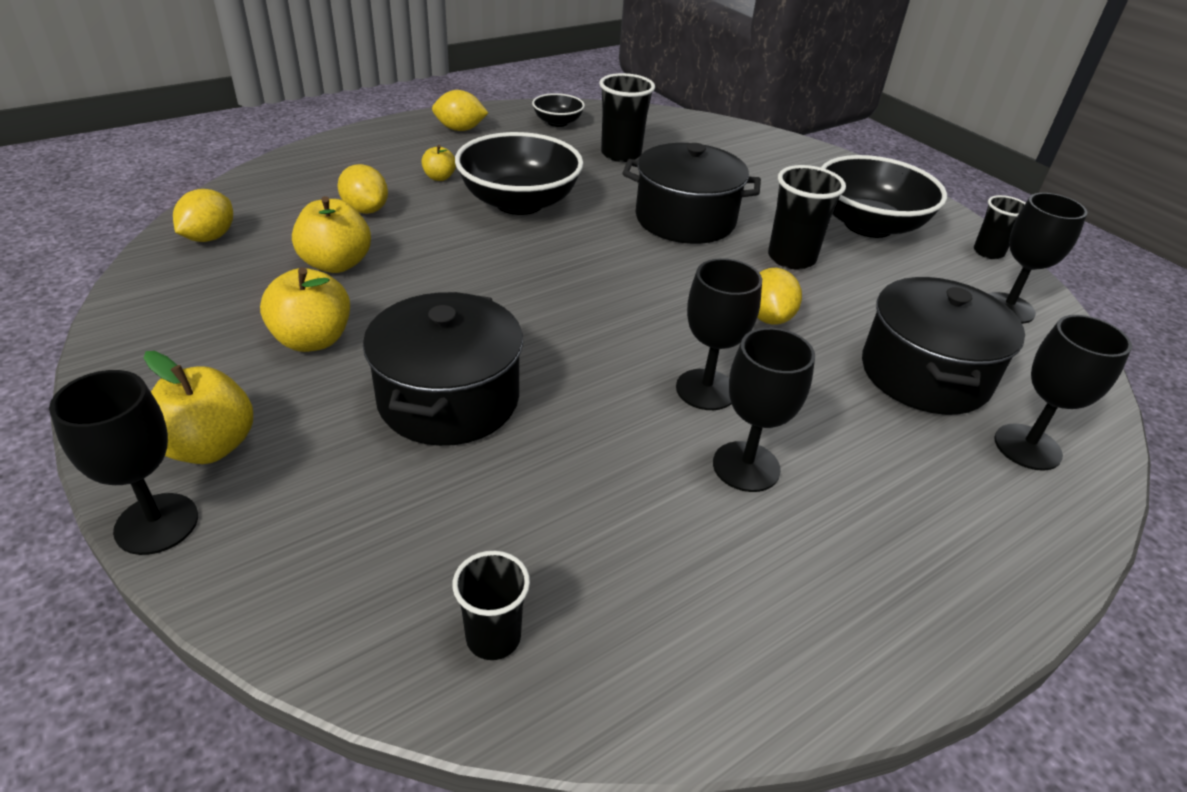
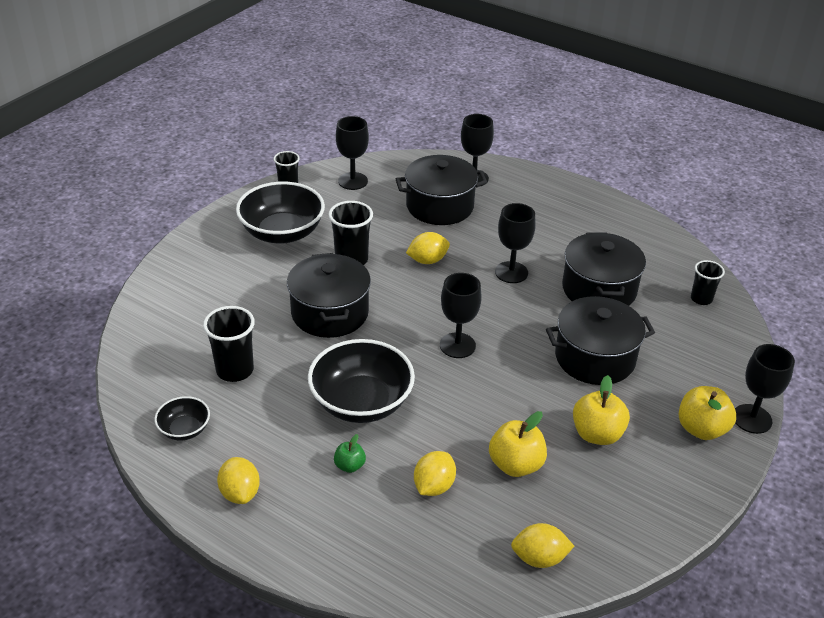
camera: 110 degrees left, 0 degrees up
(439, 177) = (349, 466): yellow apple -> green apple
(610, 479) = (599, 289): none -> black pot
(746, 466) = (555, 252): black goblet -> black goblet (457, 345)

